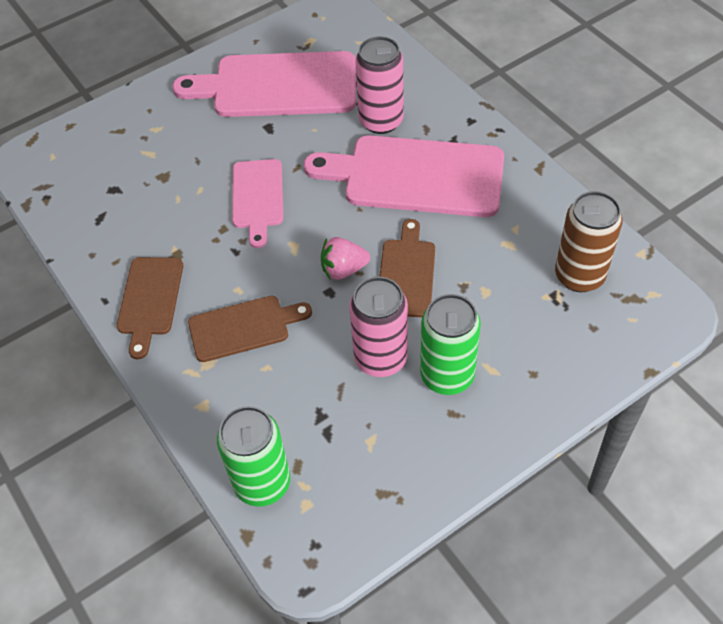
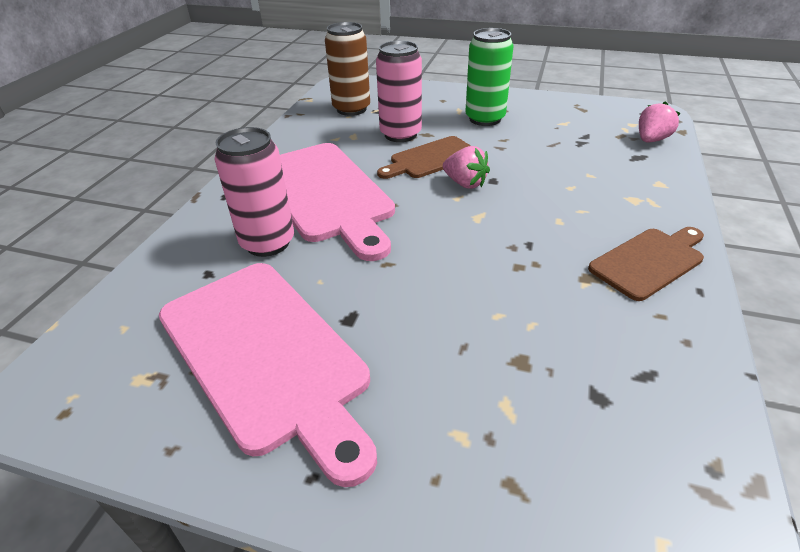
camera: 130 degrees left, 15 degrees down
(243, 328) = (582, 199): brown cutting board -> none
(257, 197) = (455, 266): pink cutting board -> none
(262, 483) = (651, 140): green can -> pink strawberry
(380, 358) = (510, 141): pink can -> pink can (400, 134)

